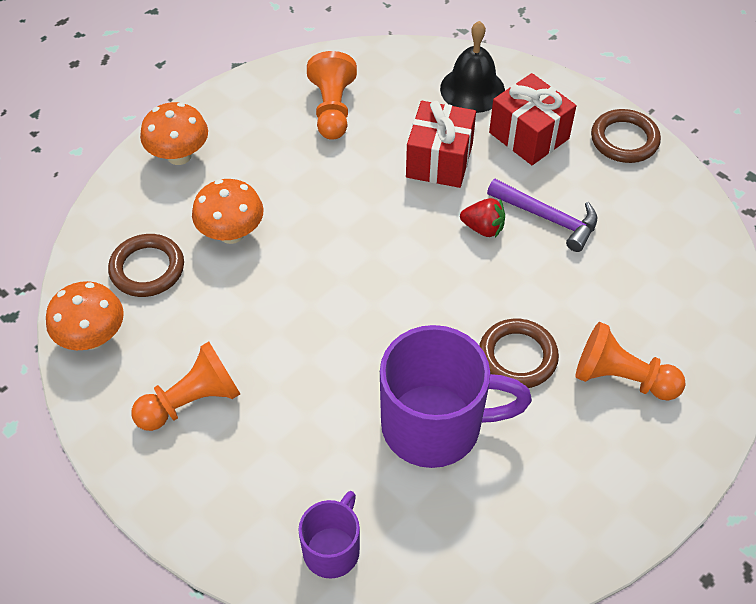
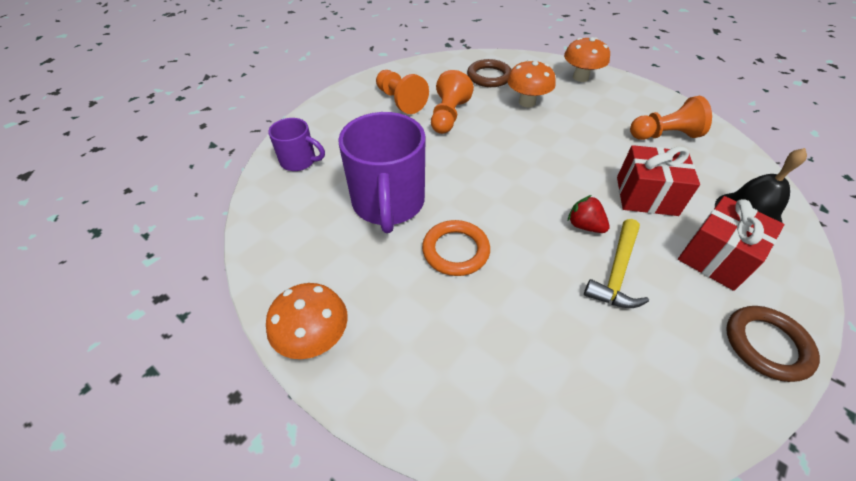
camera: 85 degrees right, 5 degrees down
(93, 337) = (438, 66): orange mushroom -> orange mushroom (315, 338)
(483, 228) = (584, 226): red strawberry -> red strawberry turned 120 degrees clockwise
(517, 357) = (455, 250): brown ring -> orange ring
(548, 218) = (616, 272): purple hammer -> yellow hammer
(621, 378) = (444, 329): orange pawn -> orange pawn (448, 116)

